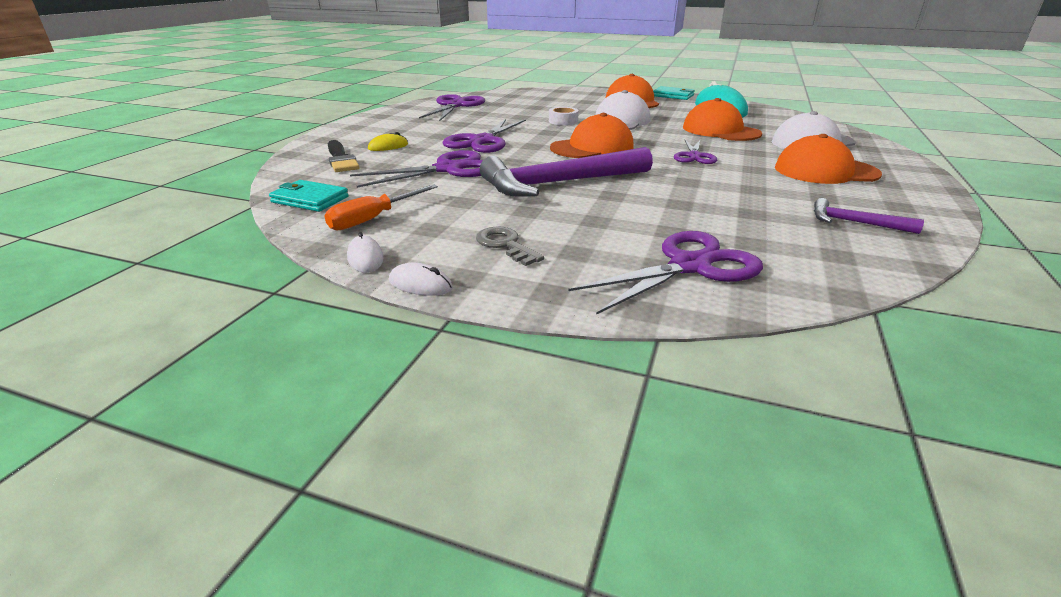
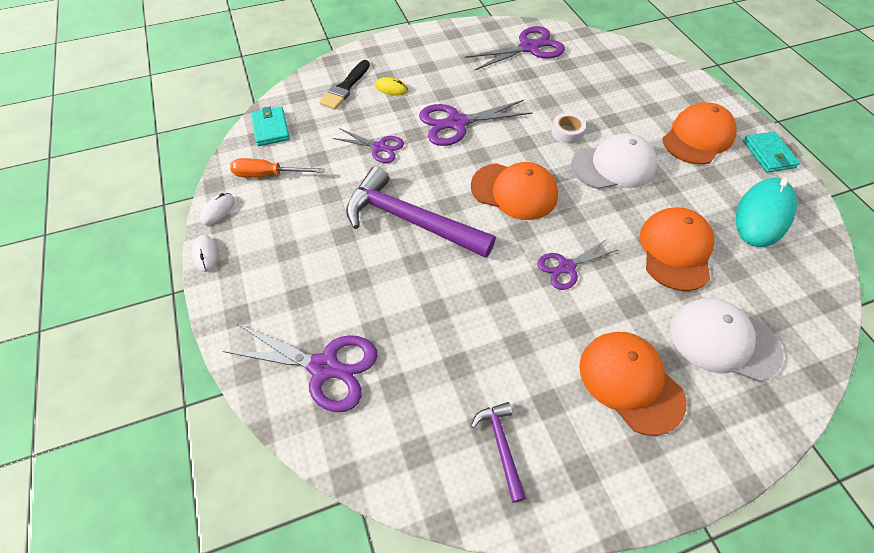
camera: 50 degrees right, 25 degrees up
(448, 169) = (379, 147): purple scissors -> purple scissors, size x0.62
(505, 245) = (282, 257): grey key -> none

